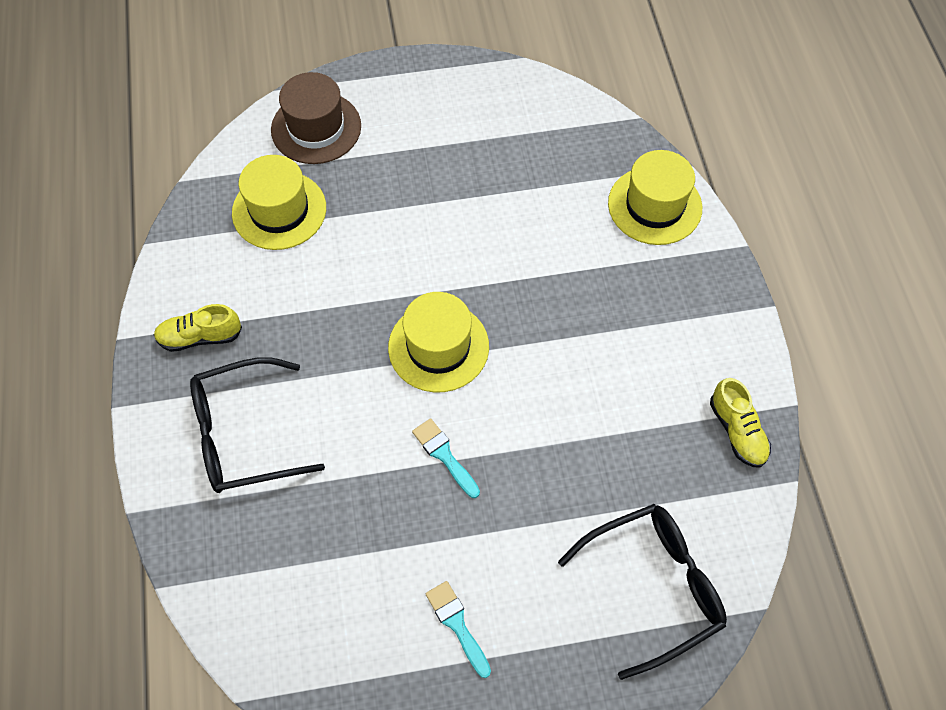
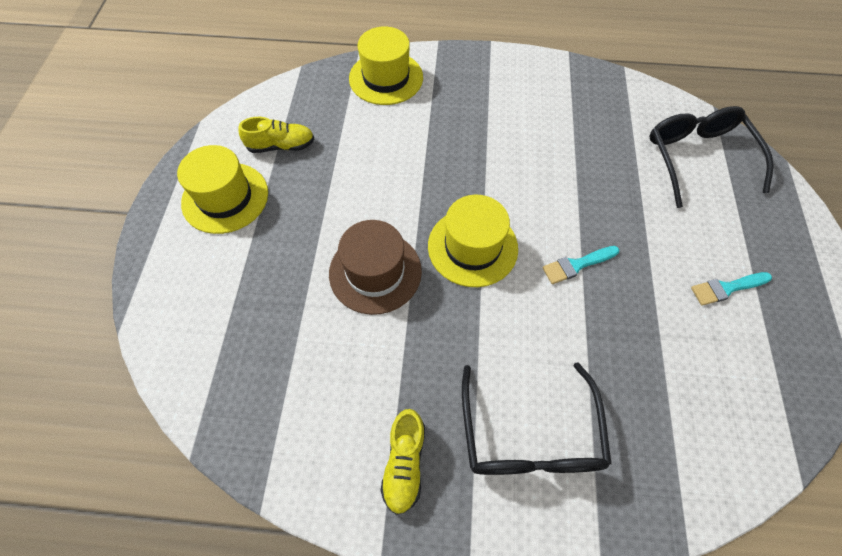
camera: 75 degrees left, 0 degrees up
(279, 210) = (276, 354): yellow hat -> yellow hat (225, 198)
(316, 128) = (190, 300): brown hat -> brown hat (375, 272)
(737, 431) = (584, 84): yellow shoe -> yellow shoe (281, 146)

